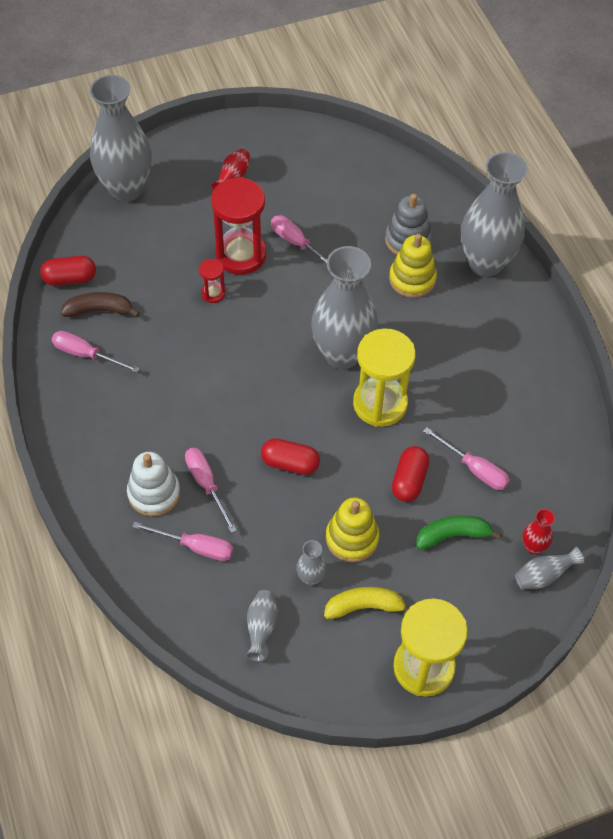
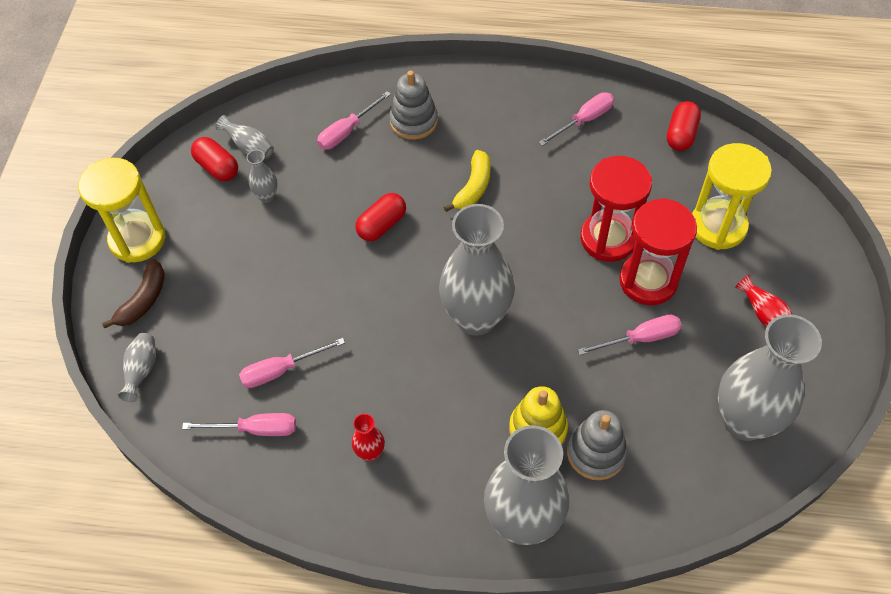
camera: 120 degrees right, 0 degrees up
(99, 310) = (631, 145): brown banana -> brown banana (143, 300)
(126, 189) = (785, 215): grey vase -> grey vase (744, 421)
(154, 493) = (413, 121): white stacking toy -> grey stacking toy
(206, 484) = (399, 158): pink screwdriver -> pink screwdriver (255, 429)
(213, 293) = (608, 238): red hourglass -> red hourglass, size x2.15
(352, 538) = (280, 240): yellow stacking toy -> none
(365, 606) = (216, 222): yellow banana -> yellow banana (473, 187)
(380, 404) = (400, 324): yellow hourglass -> yellow hourglass (718, 226)
(409, 480) = (305, 309): red capsule -> red capsule (217, 167)
(453, 535) = (230, 318): green banana -> none
(533, 547) = (173, 378): red vase -> red vase (370, 452)

